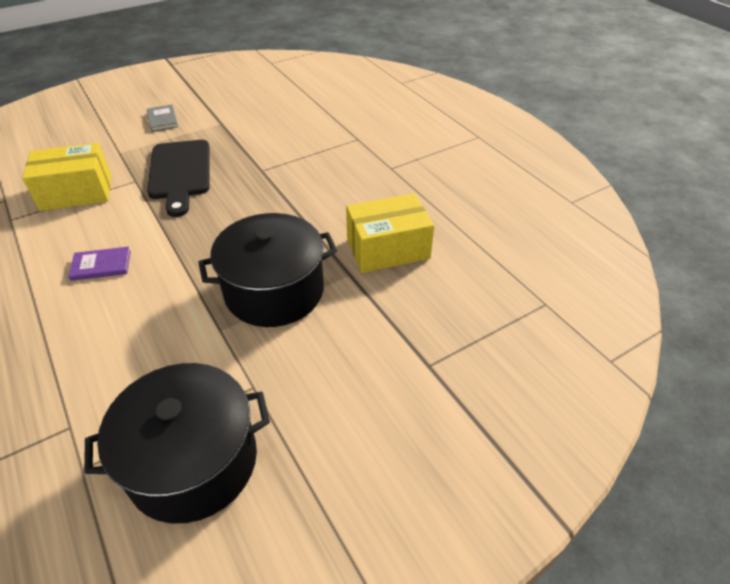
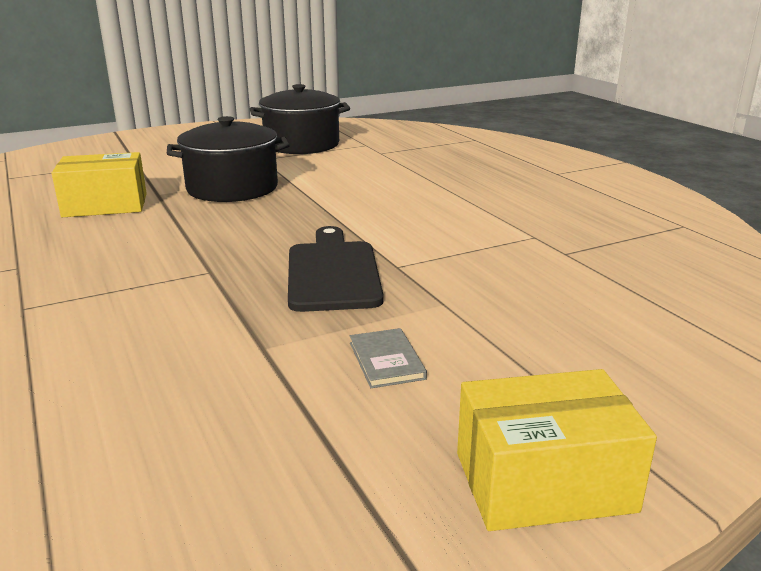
camera: 175 degrees left, 20 degrees down
(76, 192) = (473, 257): yellow box -> yellow box (544, 482)
(101, 265) = (399, 204): purple book -> none

